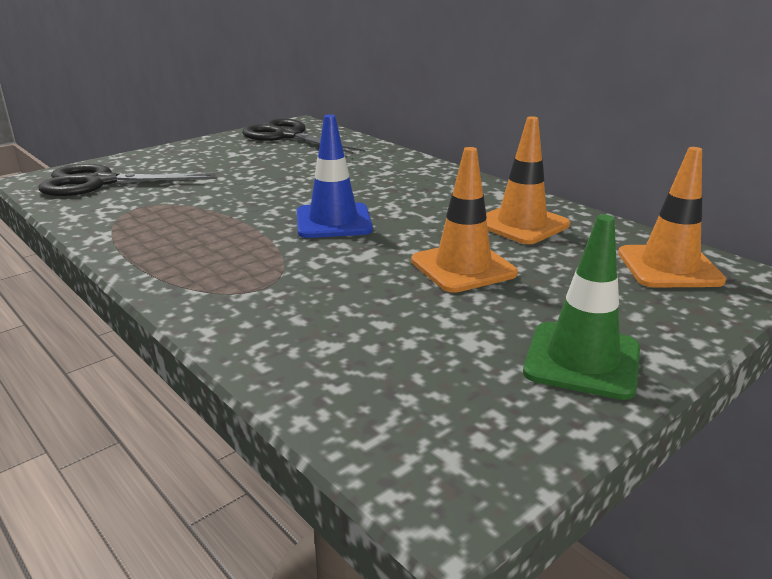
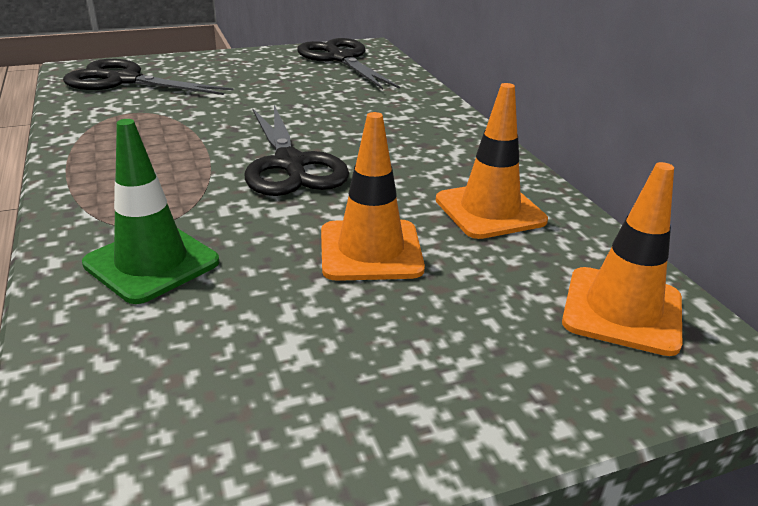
camera: 20 degrees right, 5 degrees up
(333, 221) = (290, 164): blue traffic cone -> black scissors
(582, 360) = (389, 410): green traffic cone -> green traffic cone (152, 263)

